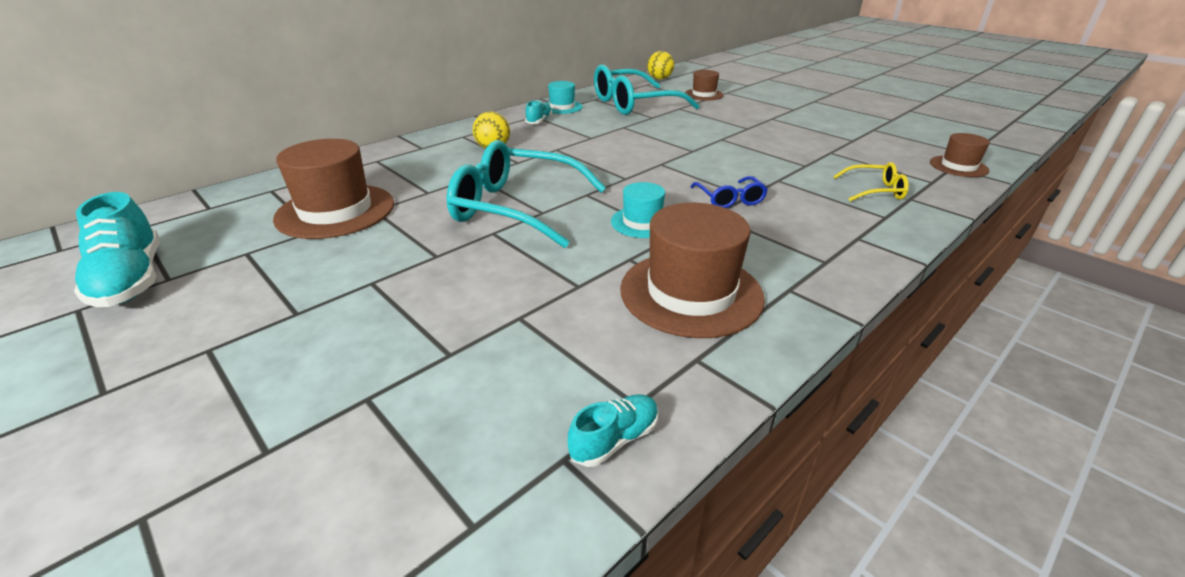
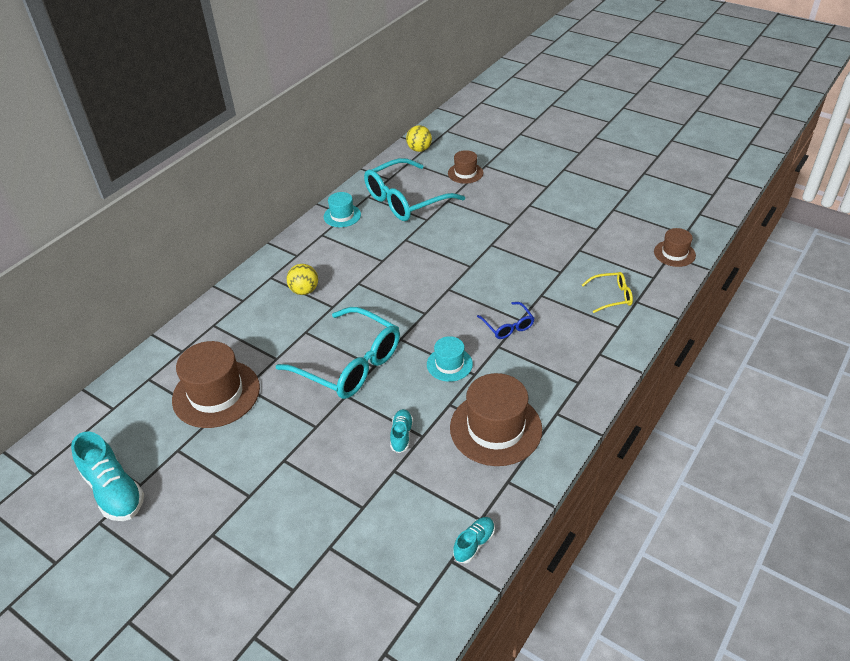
camera: 10 degrees left, 10 degrees up
(514, 207) = (351, 364): turquoise glasses -> turquoise glasses turned 150 degrees counterclockwise
(539, 121) = (329, 242): turquoise shoe -> turquoise shoe (401, 435)

